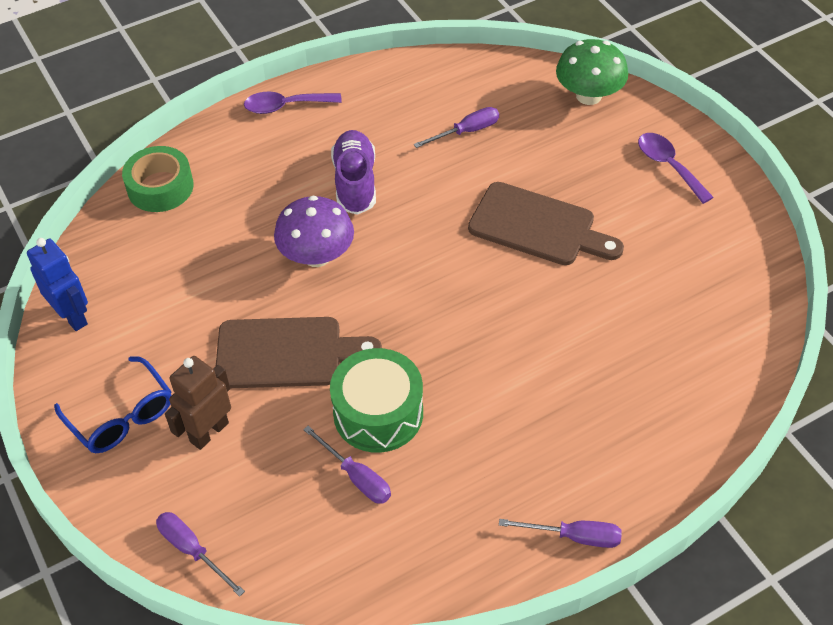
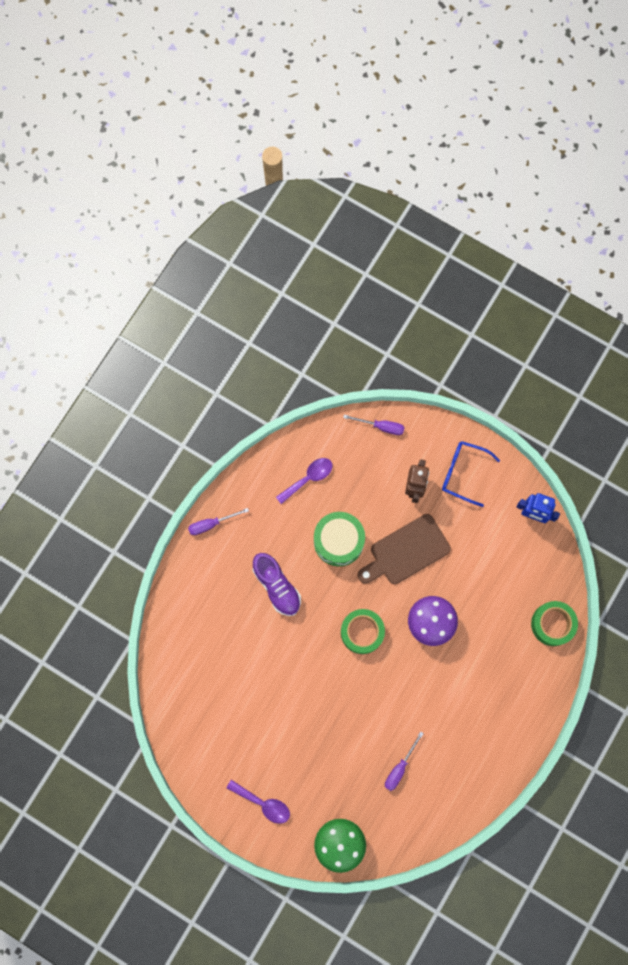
camera: 150 degrees right, 25 degrees up
(285, 106) = (524, 729): purple spoon -> purple spoon (308, 478)
(355, 183) = (442, 688): purple shoe -> purple shoe (277, 586)
(356, 477) = (329, 501): purple screwdriver -> none
(420, 286) = (362, 632): none -> green tape
(538, 226) = (318, 711): brown cutting board -> none

